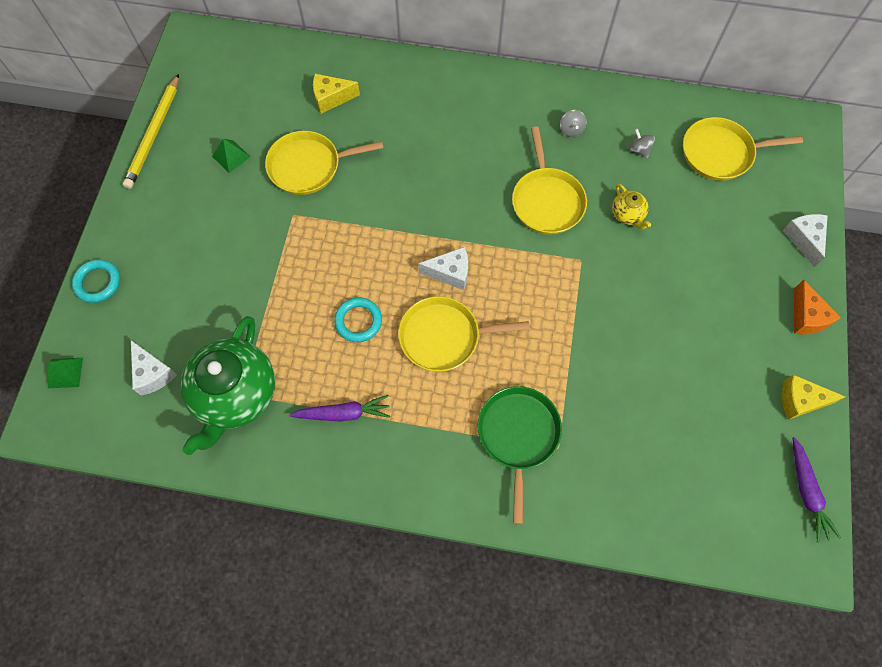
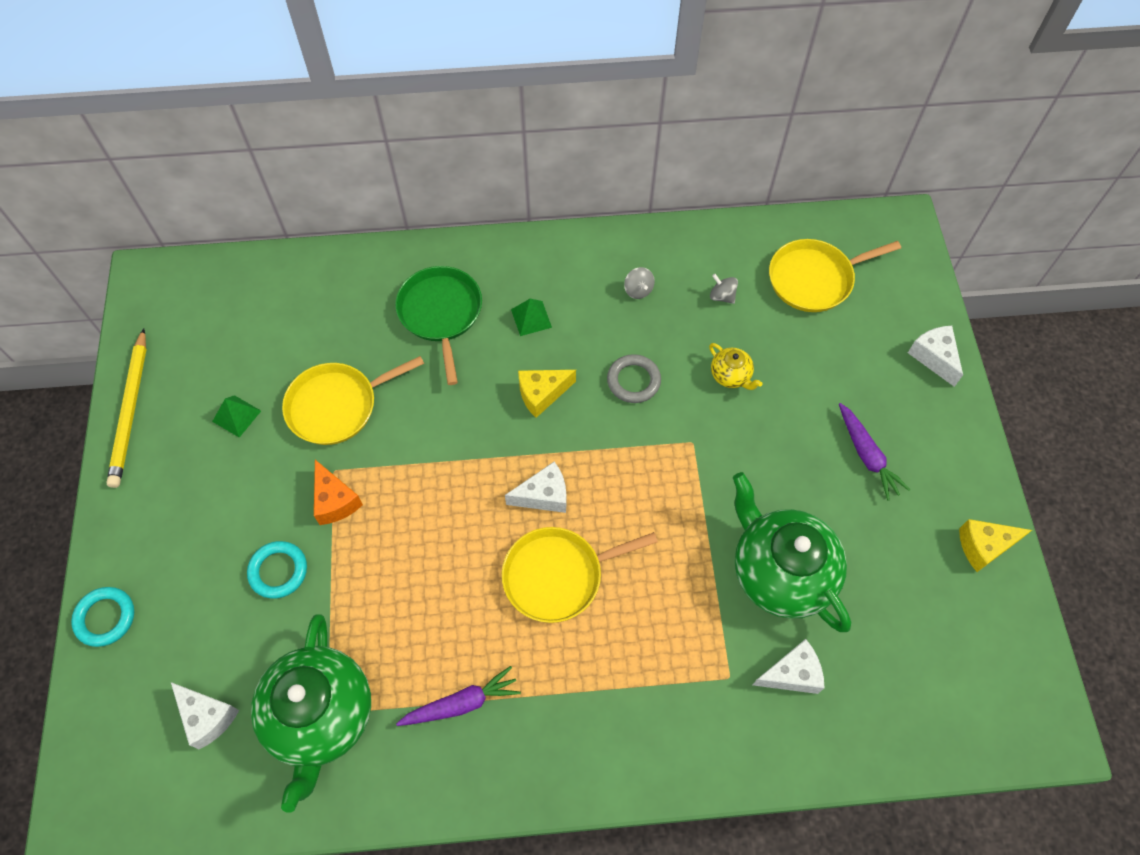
camera: 15 degrees left, 5 degrees down
(65, 372) = (91, 746): green pyramid -> green pyramid (531, 318)
(331, 98) = (343, 316): yellow cheese -> yellow cheese (542, 394)
(358, 321) = (449, 583): turquoise ring -> turquoise ring (278, 571)
(518, 435) = (678, 674): green pan -> green pan (441, 314)
(547, 200) = (633, 381): yellow pan -> grey ring
(609, 459) = (791, 674): none -> white cheese
(623, 379) = (780, 572): none -> green teapot
(806, 317) = (962, 447): orange cheese -> orange cheese (335, 501)
(807, 492) = (1022, 652): purple carrot -> purple carrot (867, 455)

